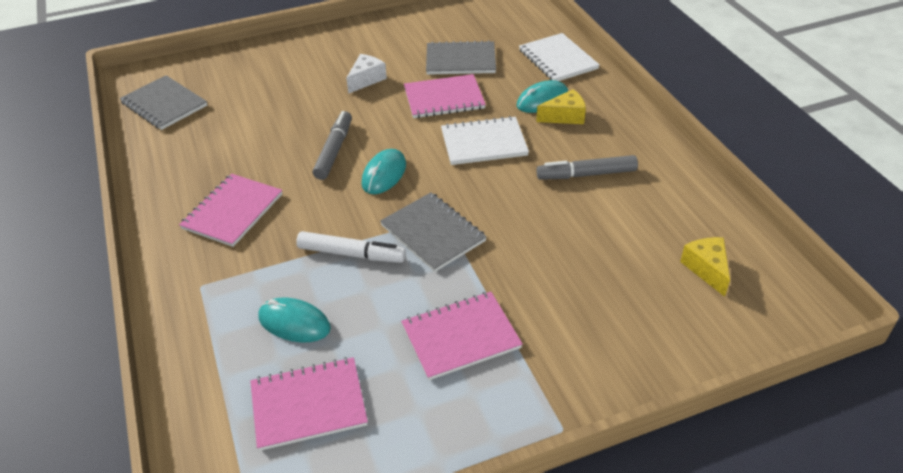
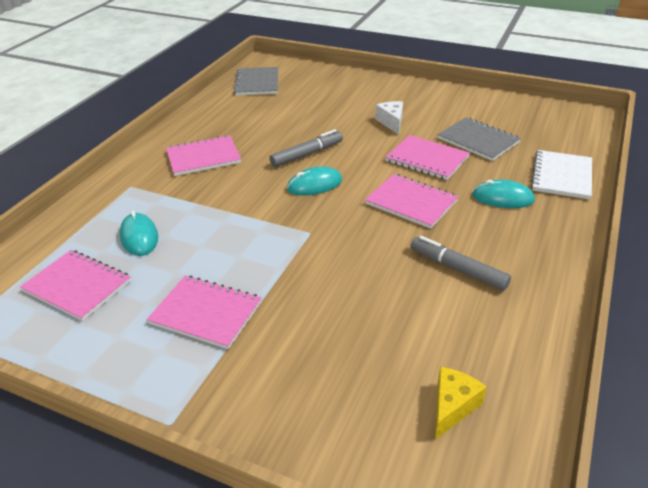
camera: 45 degrees right, 5 degrees down
(351, 254) = (224, 219): white marker -> none
(366, 79) = (391, 122): white cheese -> white cheese turned 90 degrees counterclockwise
(433, 233) = (288, 238): grey notebook -> none
(484, 143) = (411, 202): white notebook -> pink notebook
(565, 116) = (504, 219): yellow cheese -> none

